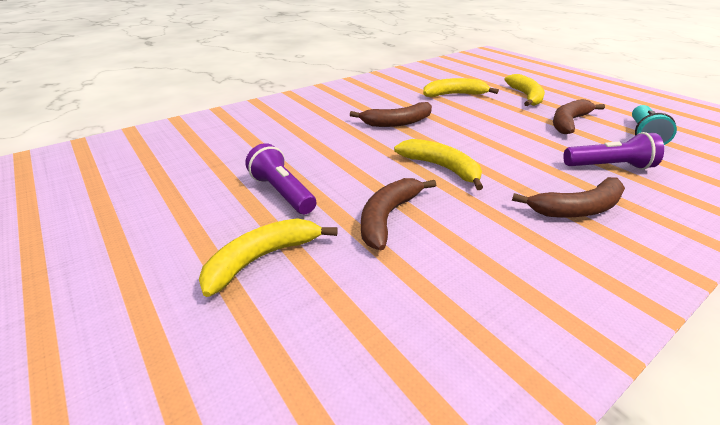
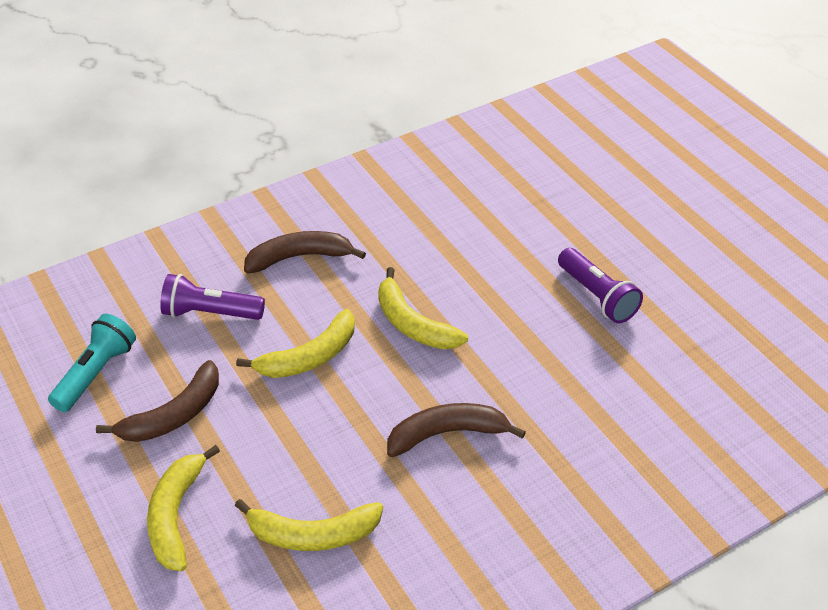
camera: 175 degrees left, 10 degrees up
(262, 258) = (596, 227): yellow banana -> yellow banana (309, 357)
(387, 217) = (488, 259): brown banana -> none

